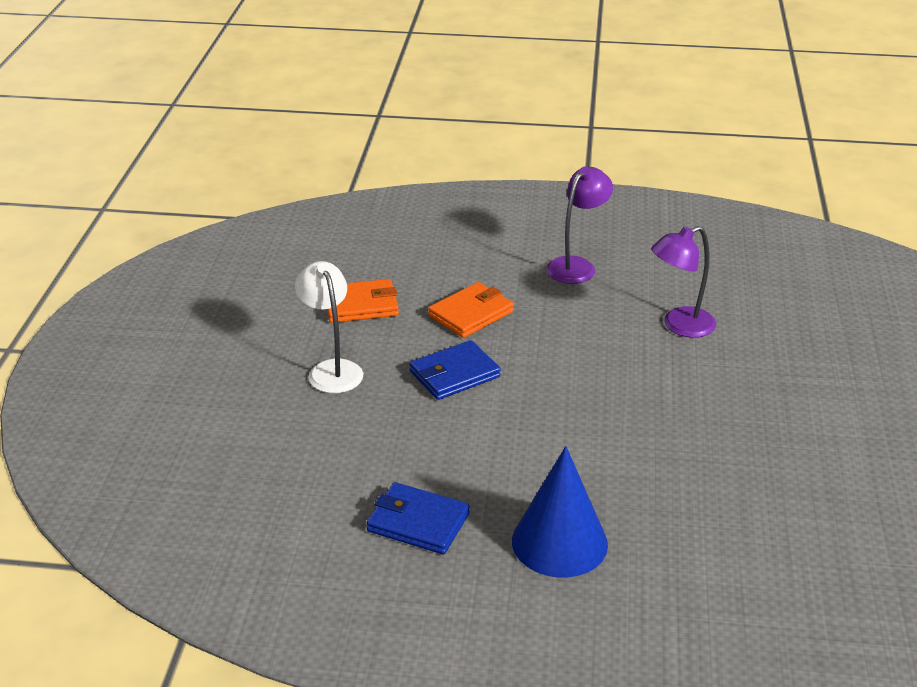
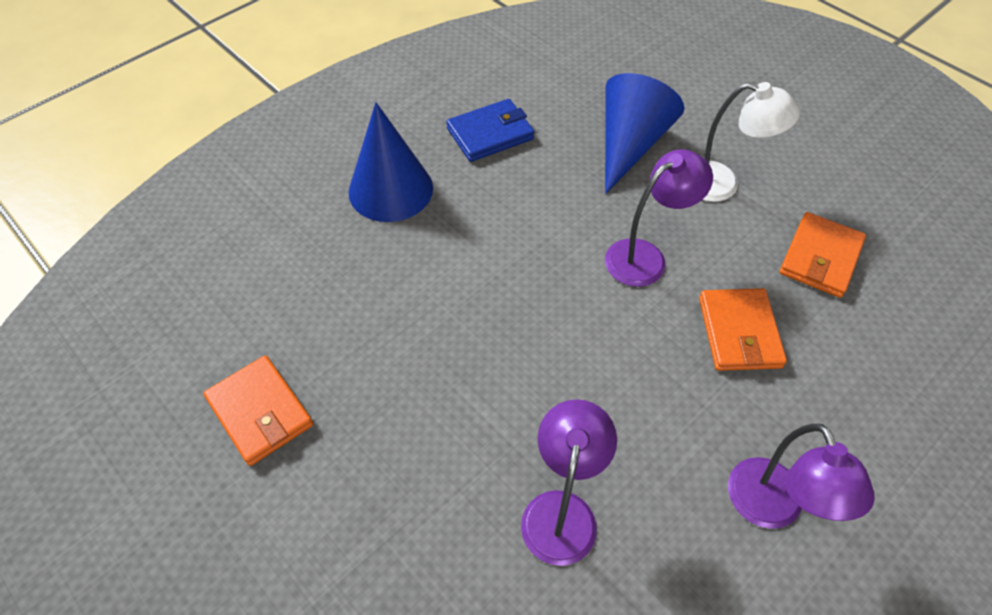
camera: 130 degrees right, 20 degrees up
(336, 434) = (629, 144): none -> blue cone
(454, 374) = (645, 256): blue wallet -> purple lamp
(813, 473) = (260, 412): none -> orange wallet

